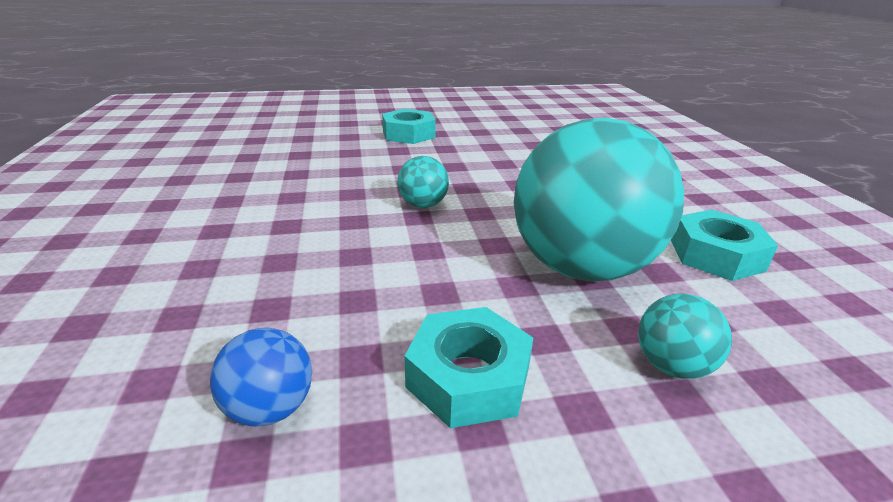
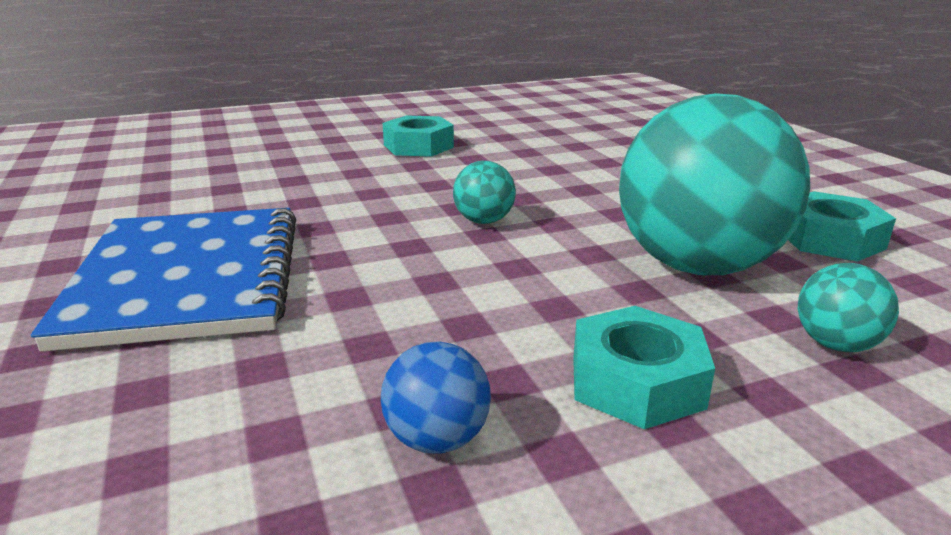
camera: 10 degrees left, 5 degrees down
(174, 230) = (188, 278): none -> blue notebook

